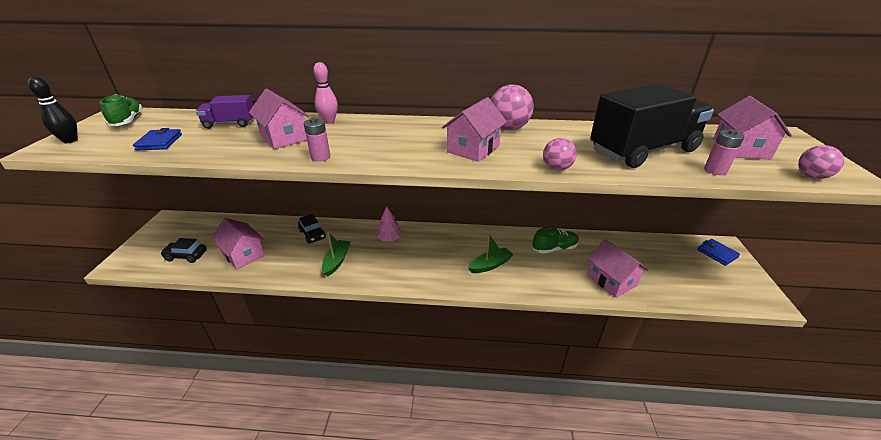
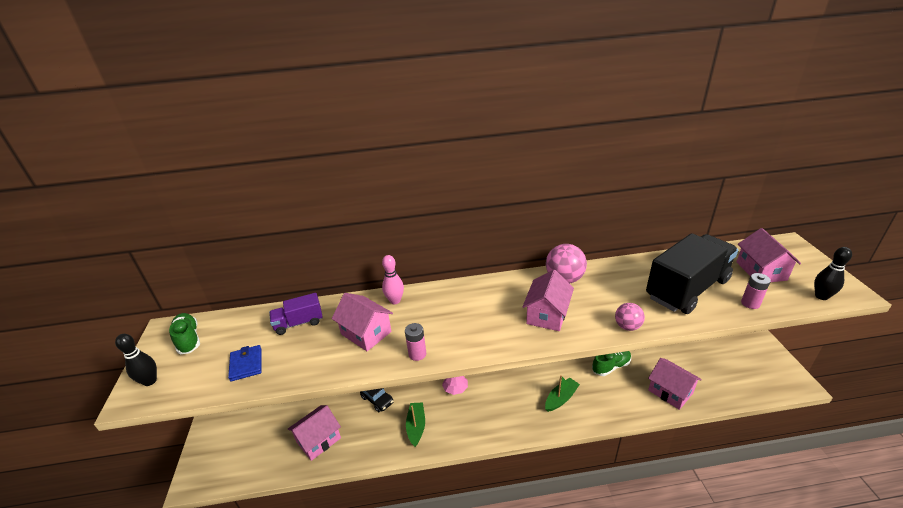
camera: 10 degrees left, 0 degrees up
(186, 256) = (259, 455): black car -> none
(243, 254) = (318, 440): pink house -> pink house turned 75 degrees counterclockwise
(717, 253) = (747, 342): blue wallet -> none
(811, 176) = (821, 296): pink ball -> black bowling pin

